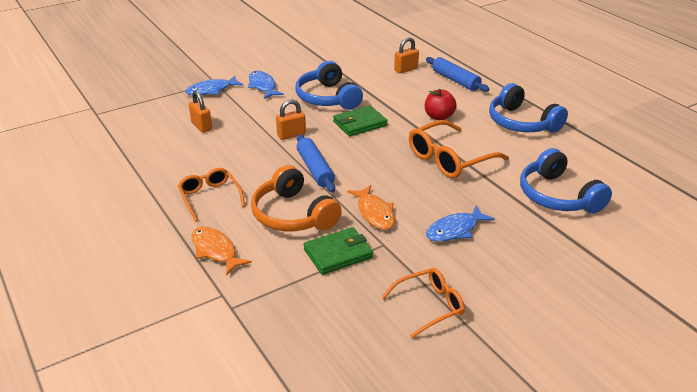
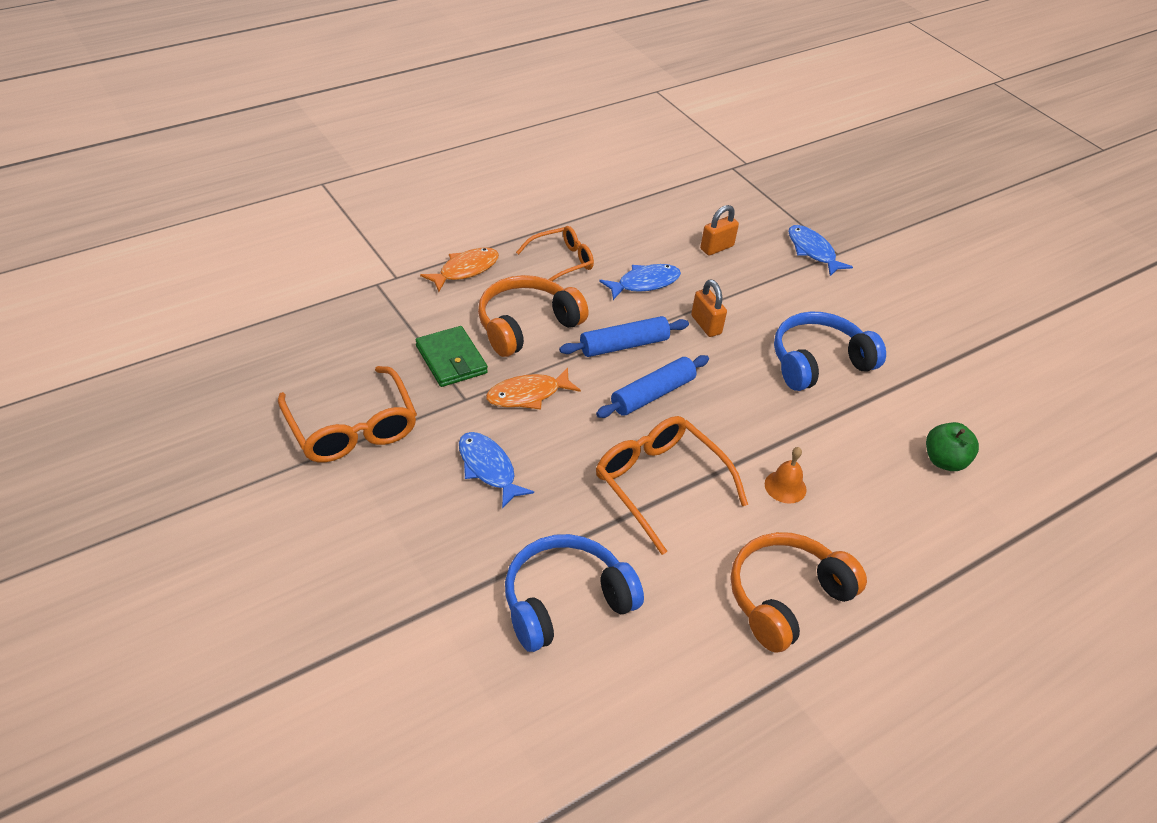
camera: 85 degrees right, 10 degrees up
(263, 86) = (837, 297): blue fish -> blue fish (644, 283)
(360, 124) = (747, 393): green wallet -> none
(406, 69) = (944, 461): orange padlock -> green apple
(429, 306) = (352, 428): orange glasses -> orange glasses, size x1.55
(439, 117) = (785, 487): red apple -> orange bell
(455, 80) = (923, 526): blue rolling pin -> blue rolling pin (652, 394)
(521, 123) = (786, 598): blue headphones -> orange headphones

